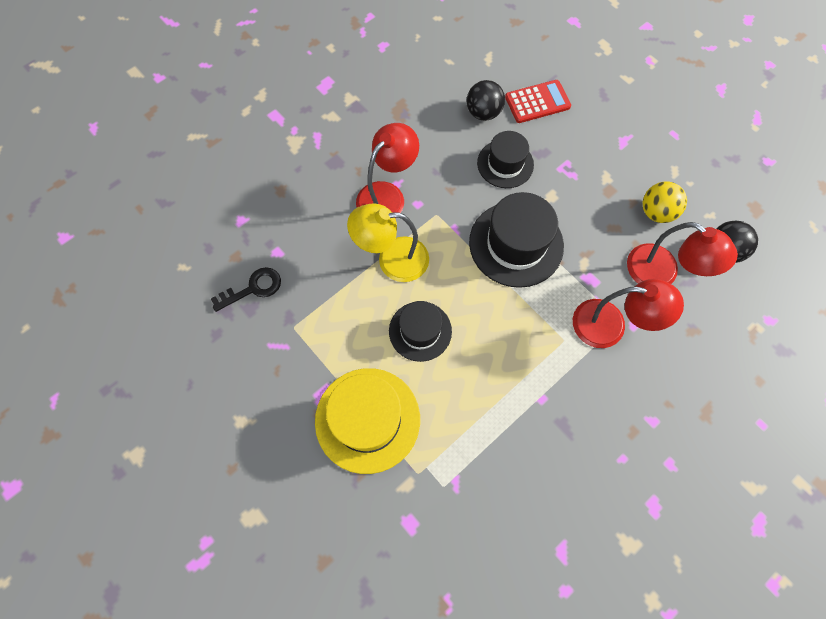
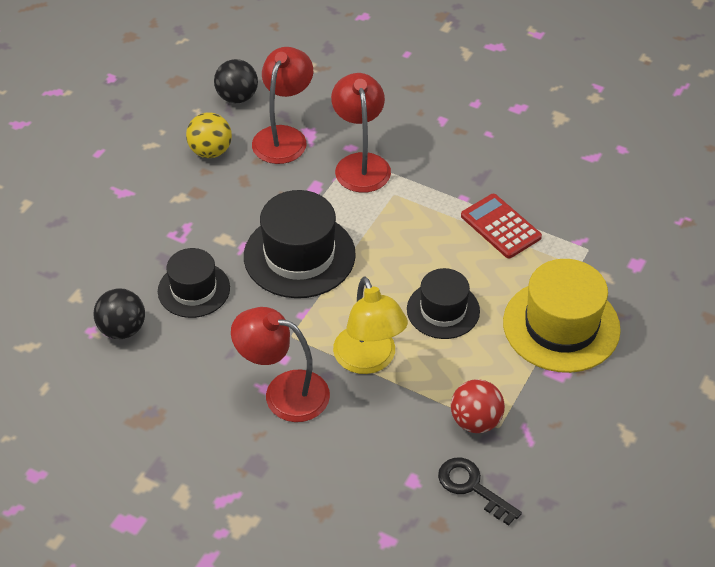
camera: 110 degrees left, 20 degrees down
(306, 313) = (475, 421): none -> red ball
(537, 102) = (88, 280): red calculator -> red calculator (500, 226)

